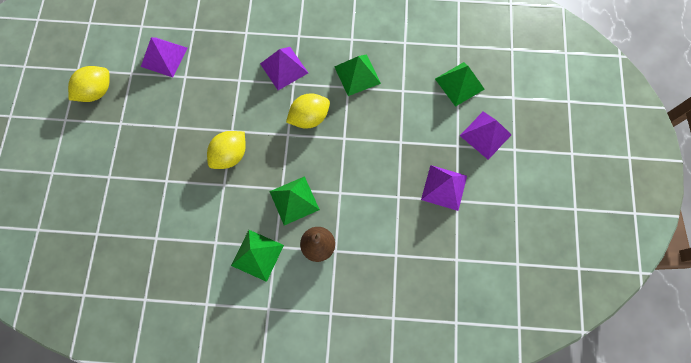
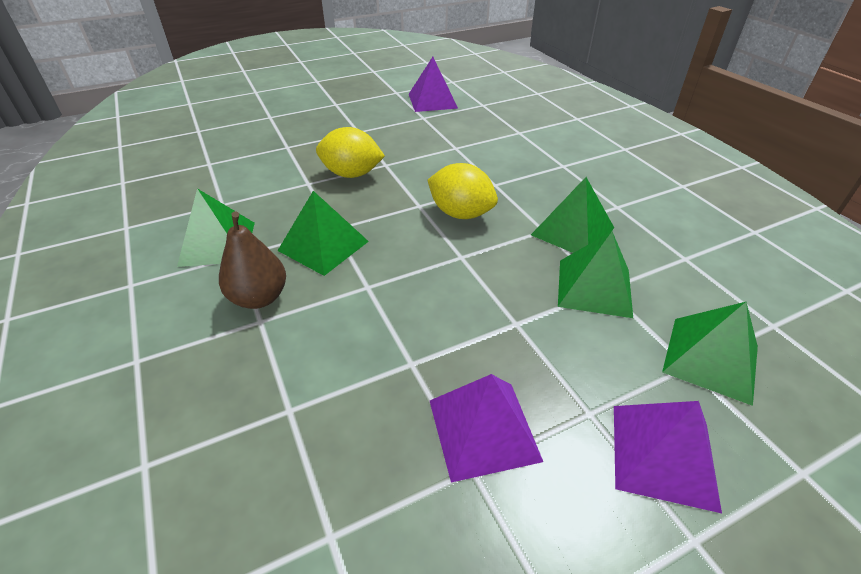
camera: 60 degrees right, 30 degrees down
(96, 91) = (359, 84): yellow lemon -> none
(284, 68) = (507, 170): purple pyramid -> none
(399, 95) = (594, 287): none -> green pyramid

